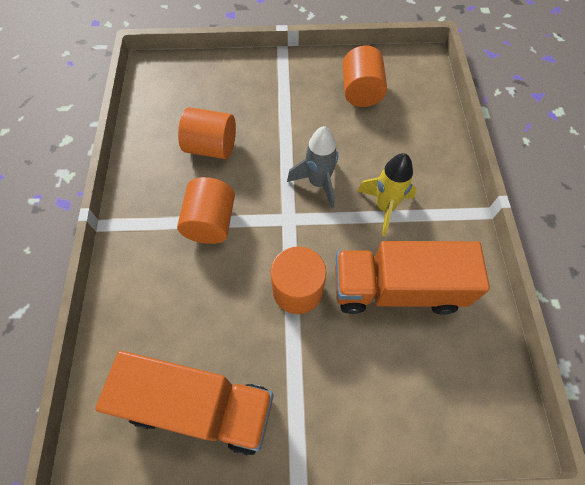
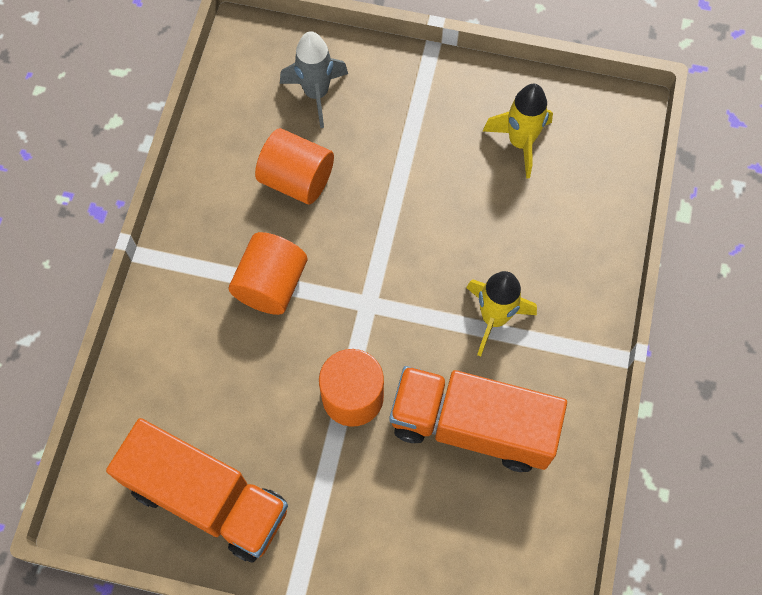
camera: 15 degrees right, 5 degrees up
(318, 183) = (420, 264): grey rocket -> grey rocket (316, 94)
(361, 92) = (520, 143): orange cylinder -> yellow rocket

